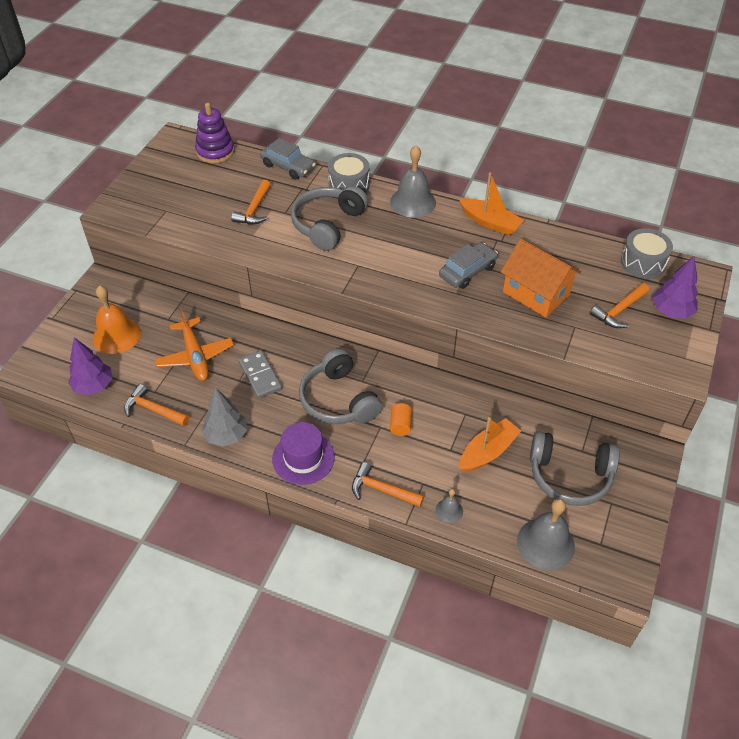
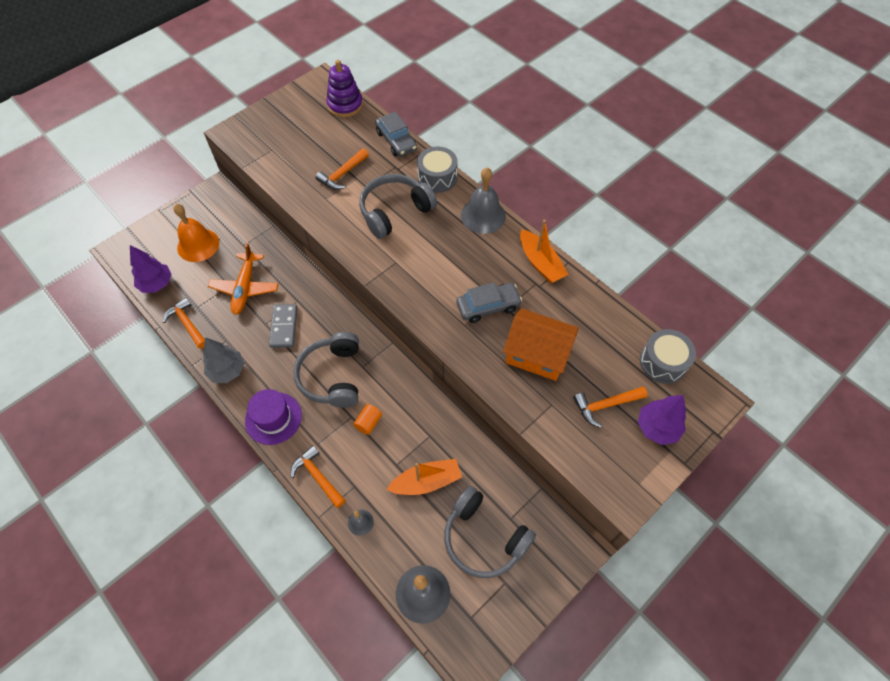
camera: 25 degrees right, 10 degrees up
(536, 293) = (537, 354): orange house -> orange house turned 45 degrees counterclockwise

